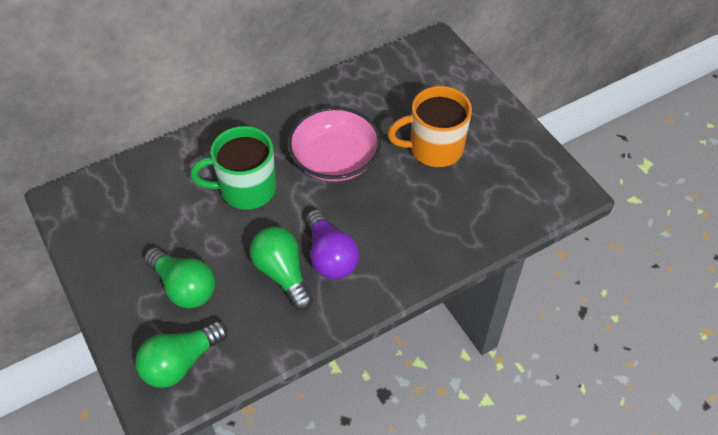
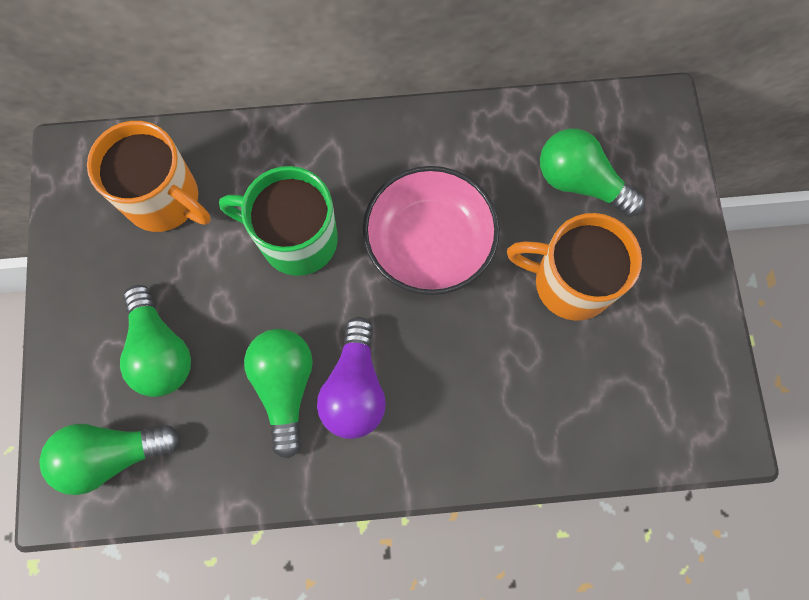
camera: 25 degrees right, 20 degrees up
(143, 200) = (164, 200): none -> orange mug
(411, 95) = (580, 182): none -> green light bulb

